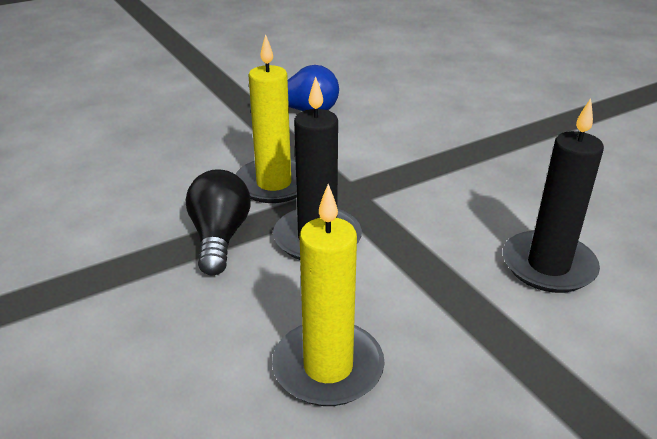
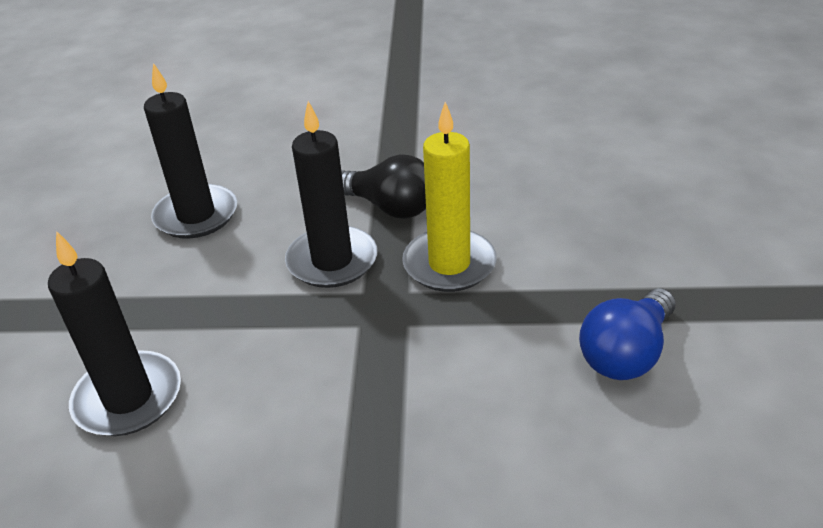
camera: 125 degrees right, 5 degrees up
(328, 367) = (196, 215): yellow candle -> black candle

